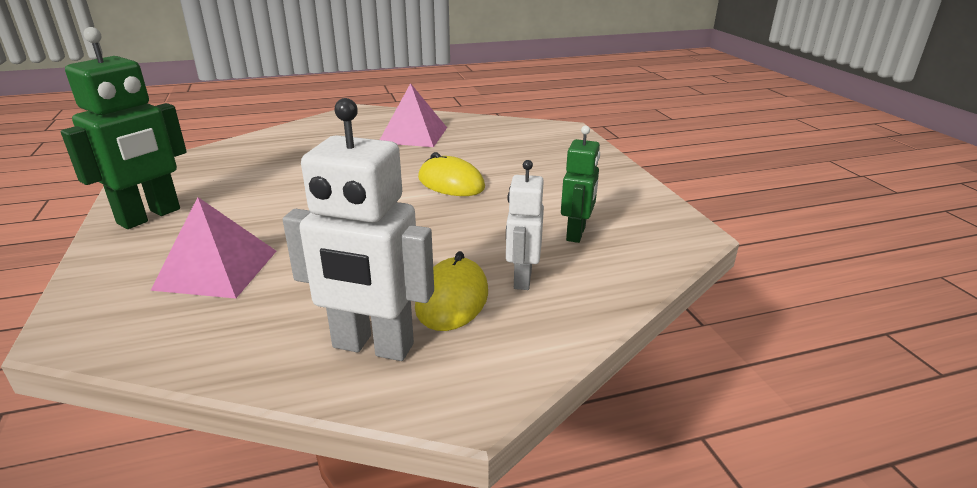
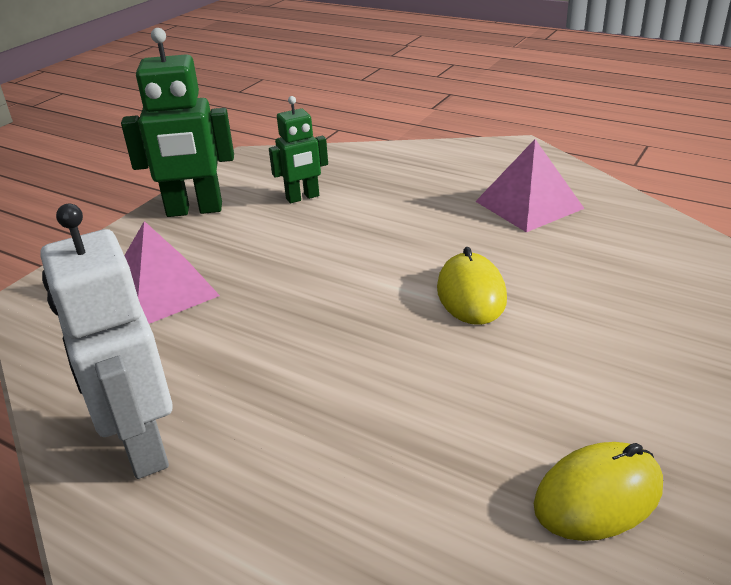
camera: 50 degrees right, 5 degrees up
(452, 299) = (262, 443): yellow mouse -> yellow mouse (598, 496)
(522, 279) = (353, 467): white robot -> none
(576, 234) = (502, 449): green robot -> green robot (302, 197)

